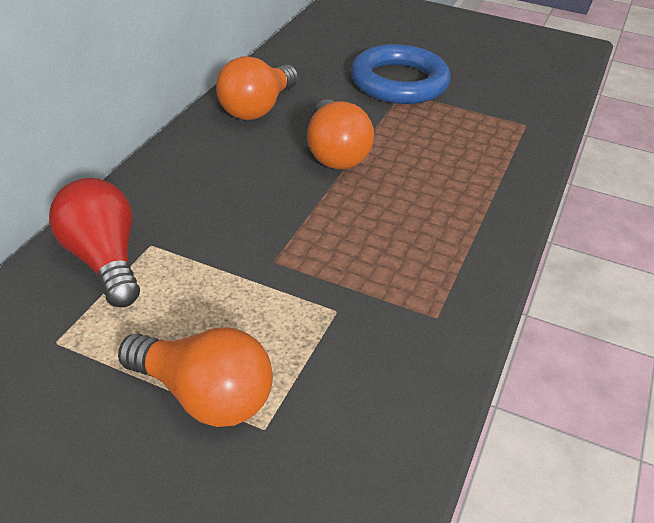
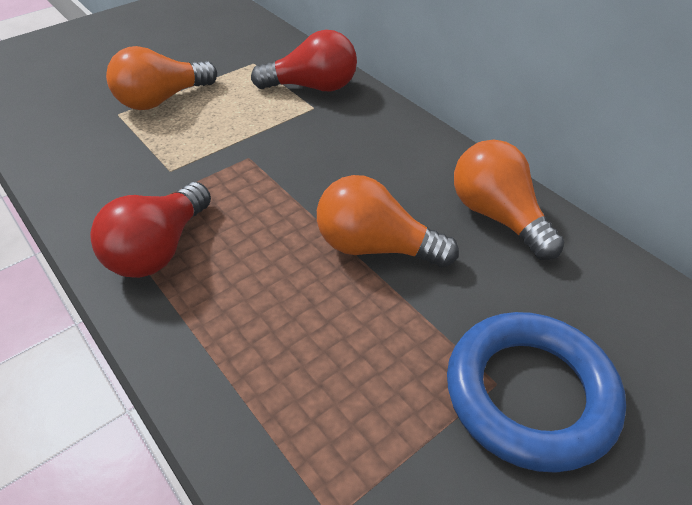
camera: 120 degrees right, 5 degrees up
(438, 263) = (159, 249): none -> red light bulb

